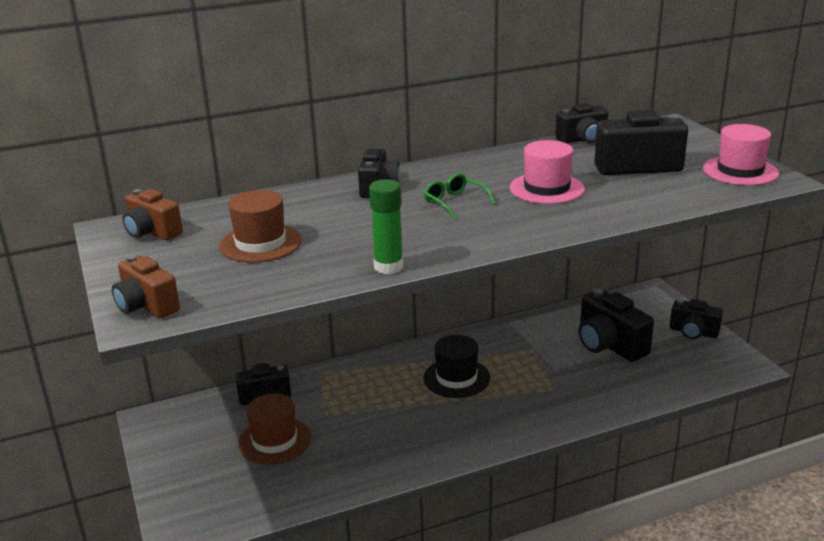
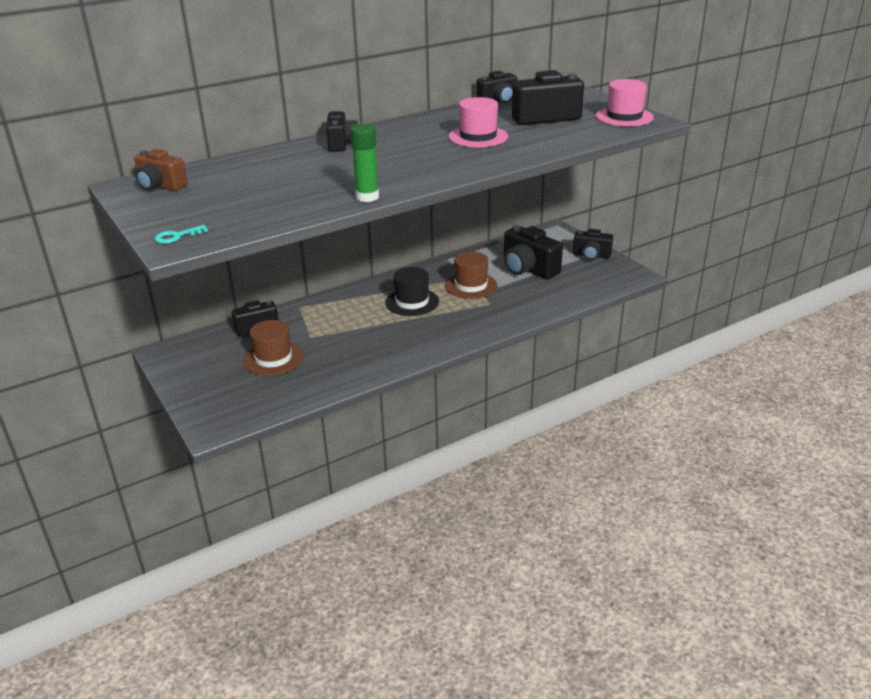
camera: 10 degrees left, 5 degrees up
(146, 306) = (177, 236): brown camera -> turquoise key
(260, 243) = (256, 188): brown hat -> brown hat (471, 285)
(454, 202) = (407, 150): green glasses -> none

